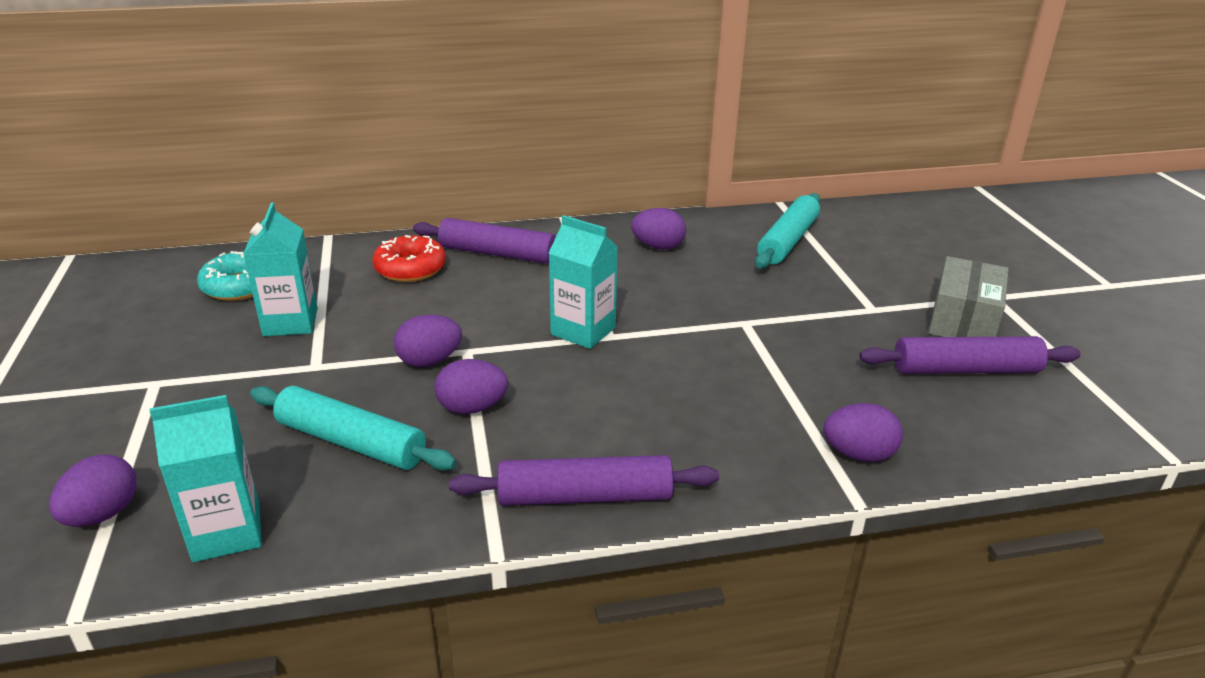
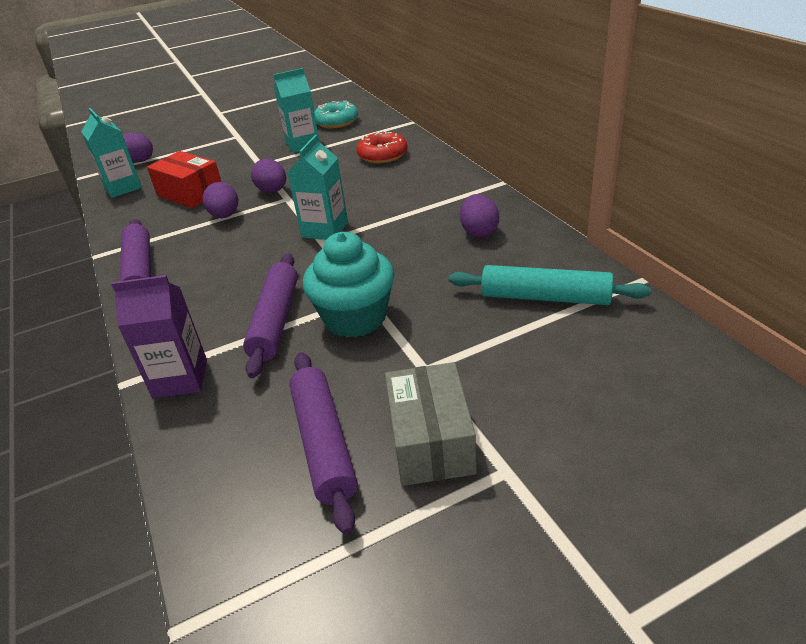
camera: 80 degrees right, 5 degrees up
(351, 442) = (190, 193): turquoise rolling pin -> red box
(497, 253) = (422, 175): purple rolling pin -> purple rolling pin (276, 321)
(782, 333) = (355, 318): none -> turquoise cupcake
(858, 454) = (180, 378): purple egg -> purple carton
(963, 320) = (430, 441): grey box -> grey box turned 75 degrees clockwise

